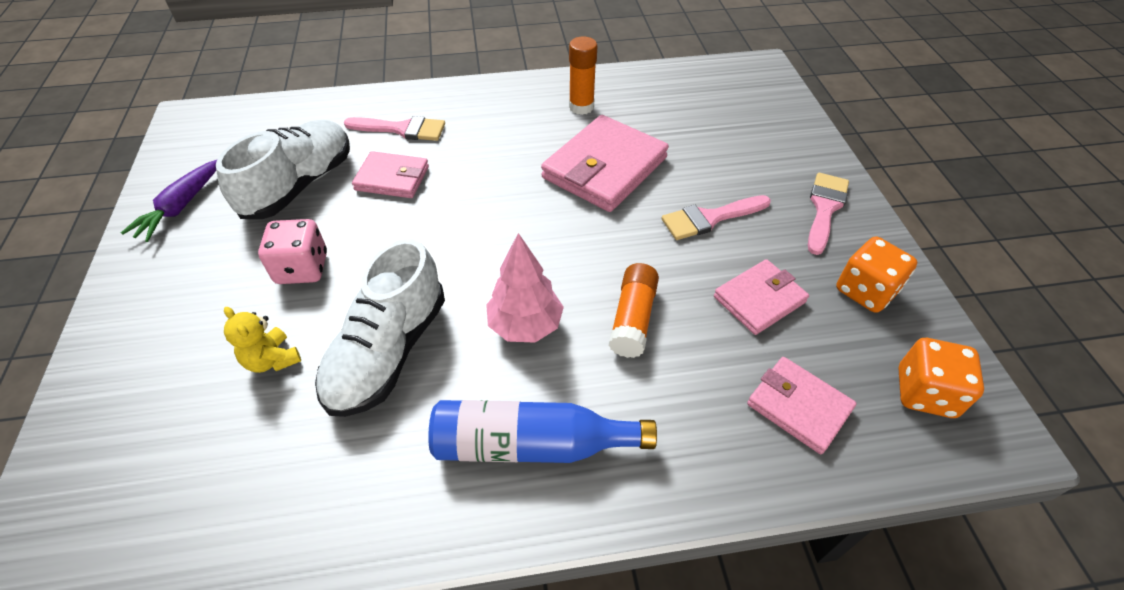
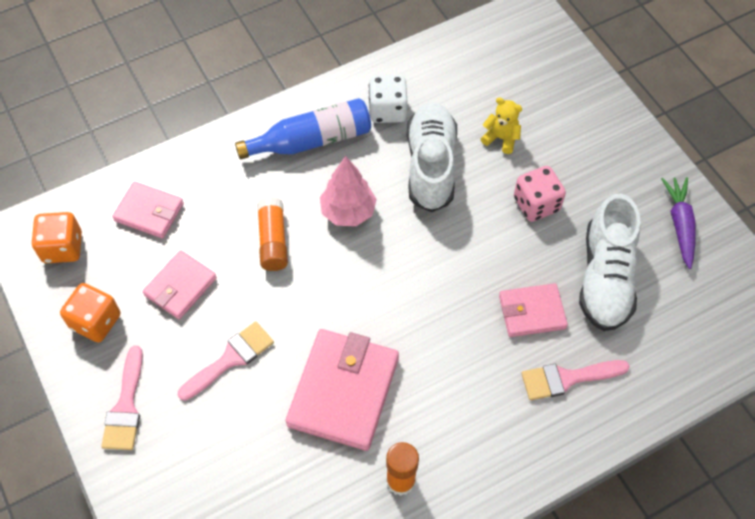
camera: 160 degrees right, 10 degrees up
(393, 458) = (387, 110): none -> white dice

